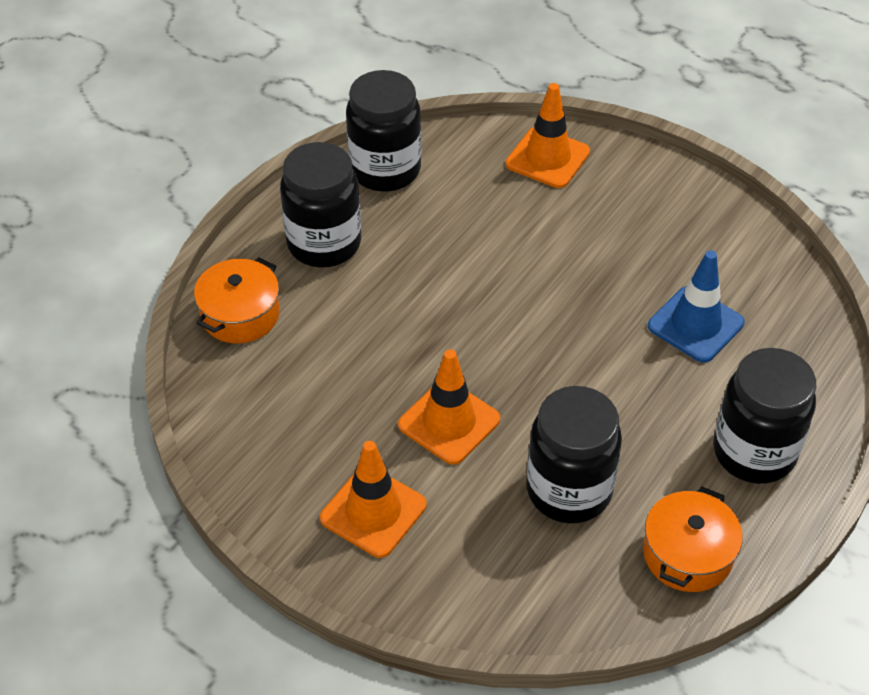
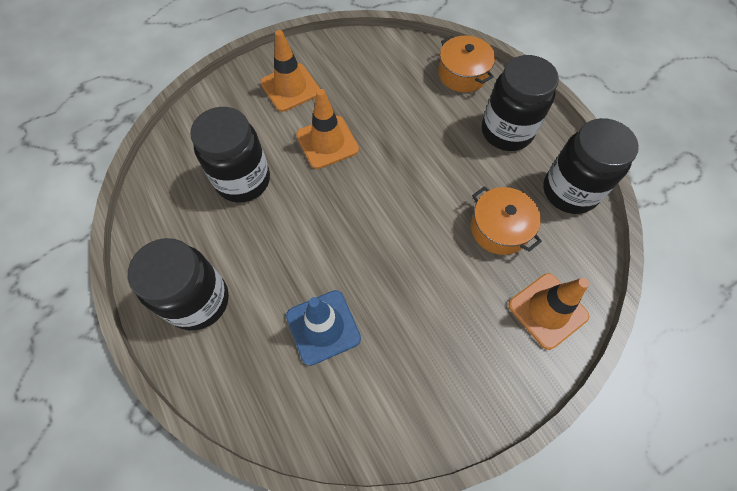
camera: 115 degrees right, 15 degrees up
(687, 554) = (161, 220): orange pot -> orange pot (499, 228)

